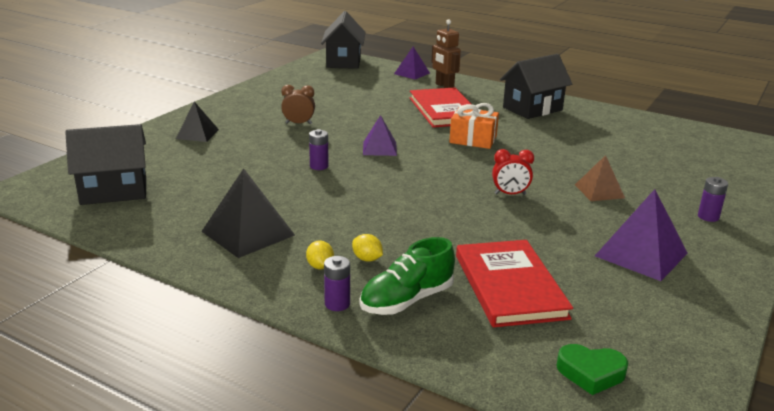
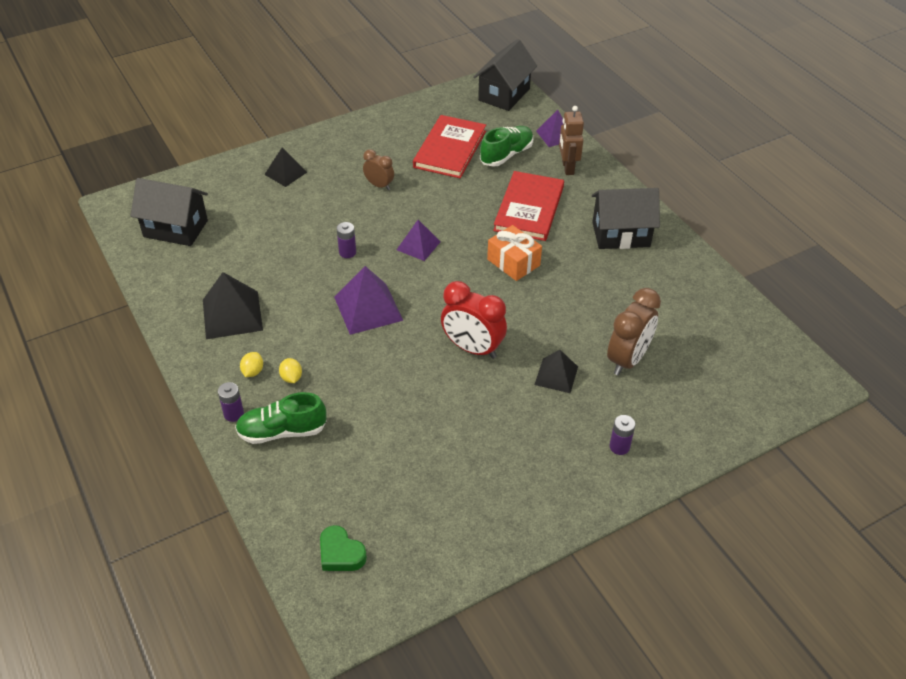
camera: 30 degrees right, 20 degrees up
(387, 88) = (506, 155): none -> green shoe
(510, 194) = (472, 348): red clock -> red clock, size x1.73
(510, 286) = (367, 450): red book -> red book (450, 149)
(599, 191) = (556, 375): brown pyramid -> black pyramid
(637, 168) = (627, 359): none -> brown clock
(641, 254) = (506, 463): purple pyramid -> purple pyramid (368, 308)

